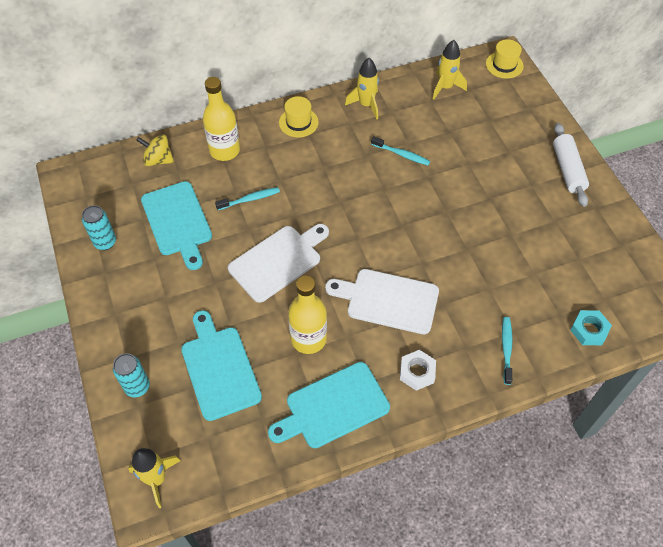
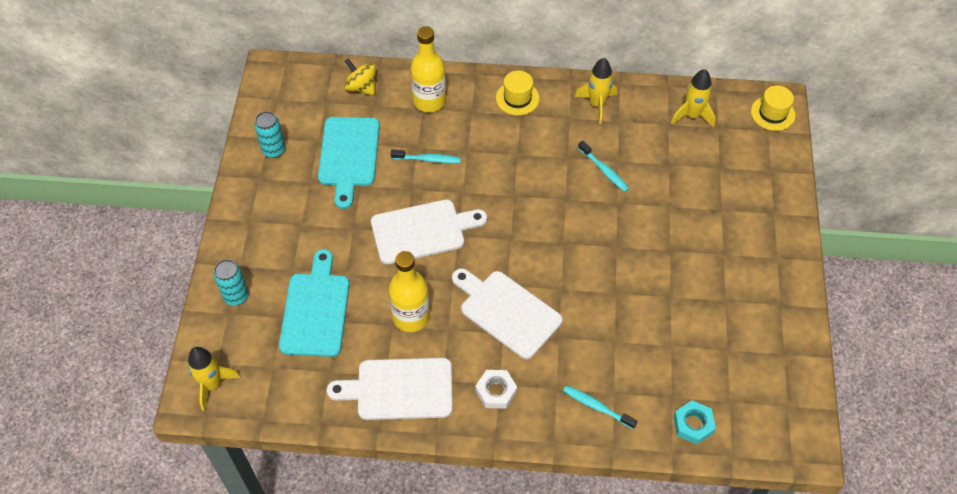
camera: 25 degrees right, 0 degrees up
(333, 407) = (399, 389): turquoise cutting board -> white cutting board
(506, 349) = (597, 406): turquoise toothbrush -> turquoise toothbrush turned 90 degrees counterclockwise
(567, 170) = (773, 253): white rolling pin -> none

